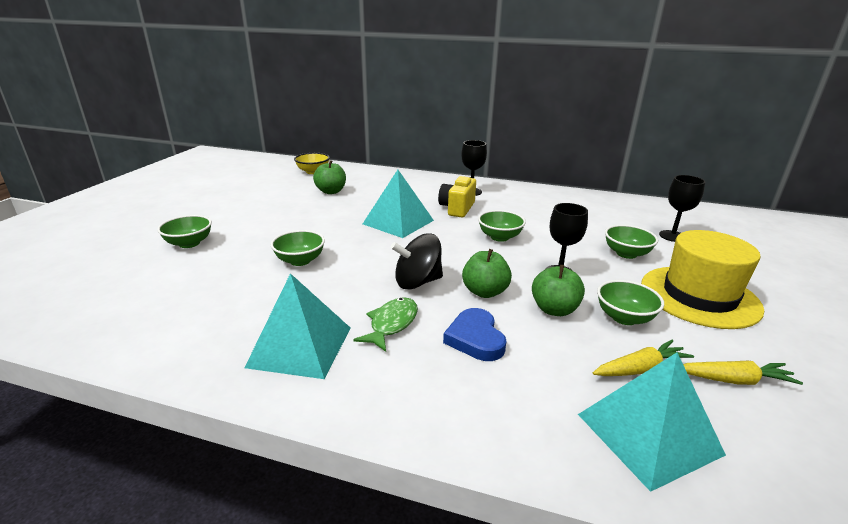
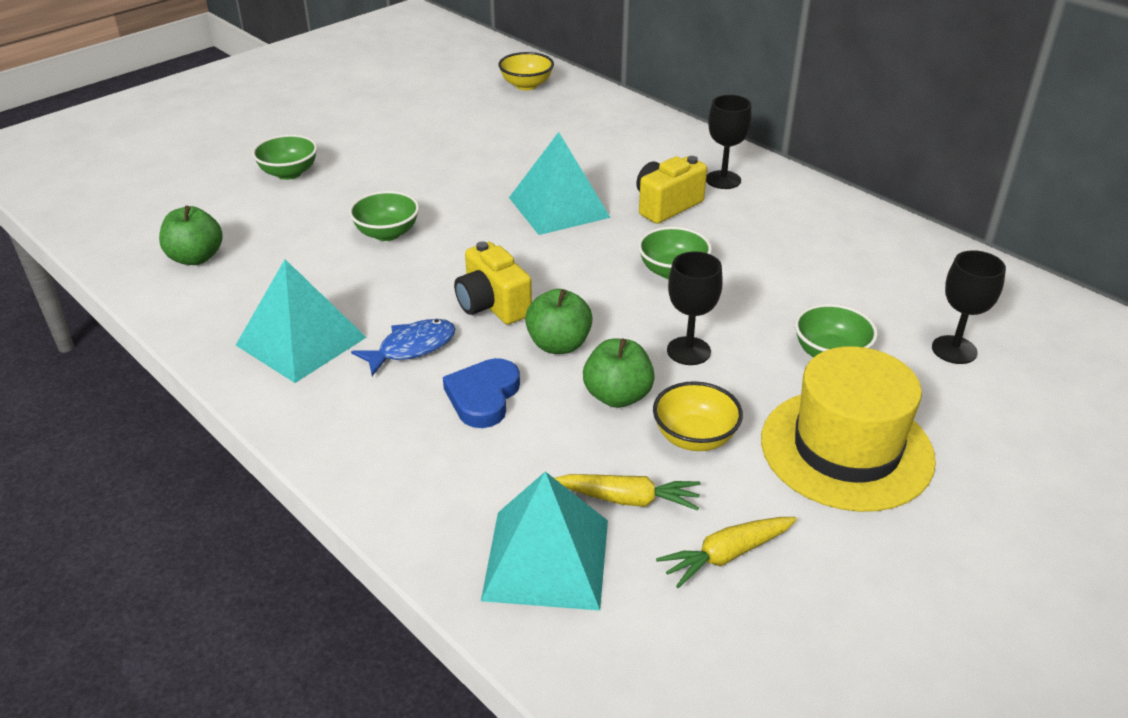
camera: 30 degrees right, 10 degrees up
(331, 191) = (518, 130): green apple -> green apple (196, 258)
(391, 324) = (412, 348): green fish -> blue fish
(417, 282) = (492, 305): black spinning top -> yellow camera
(624, 317) = (694, 437): green bowl -> yellow bowl
(734, 380) = (726, 555): yellow carrot -> yellow carrot turned 120 degrees clockwise

